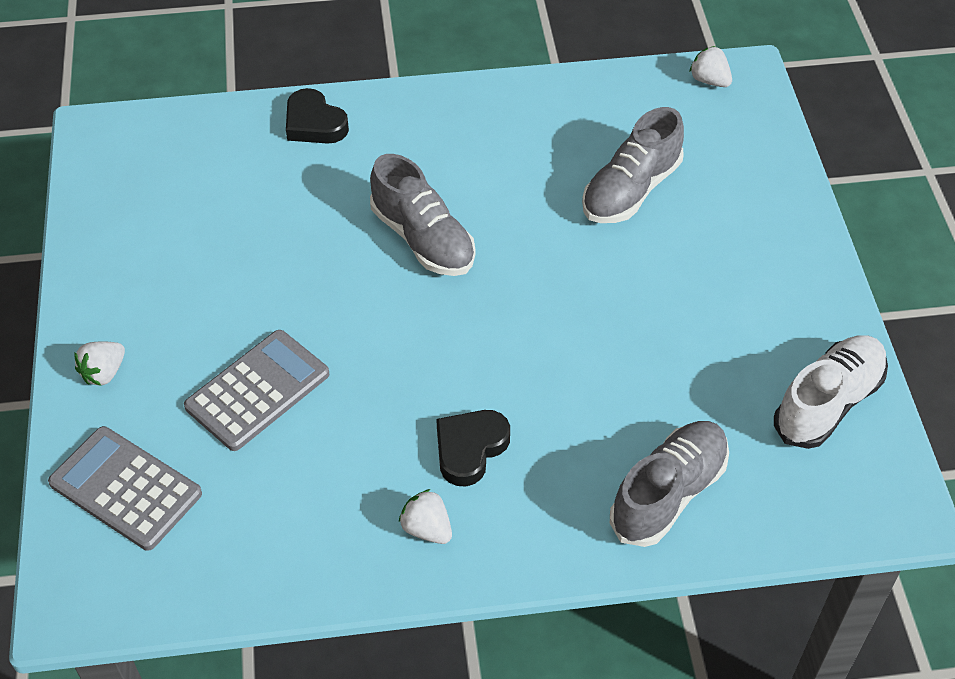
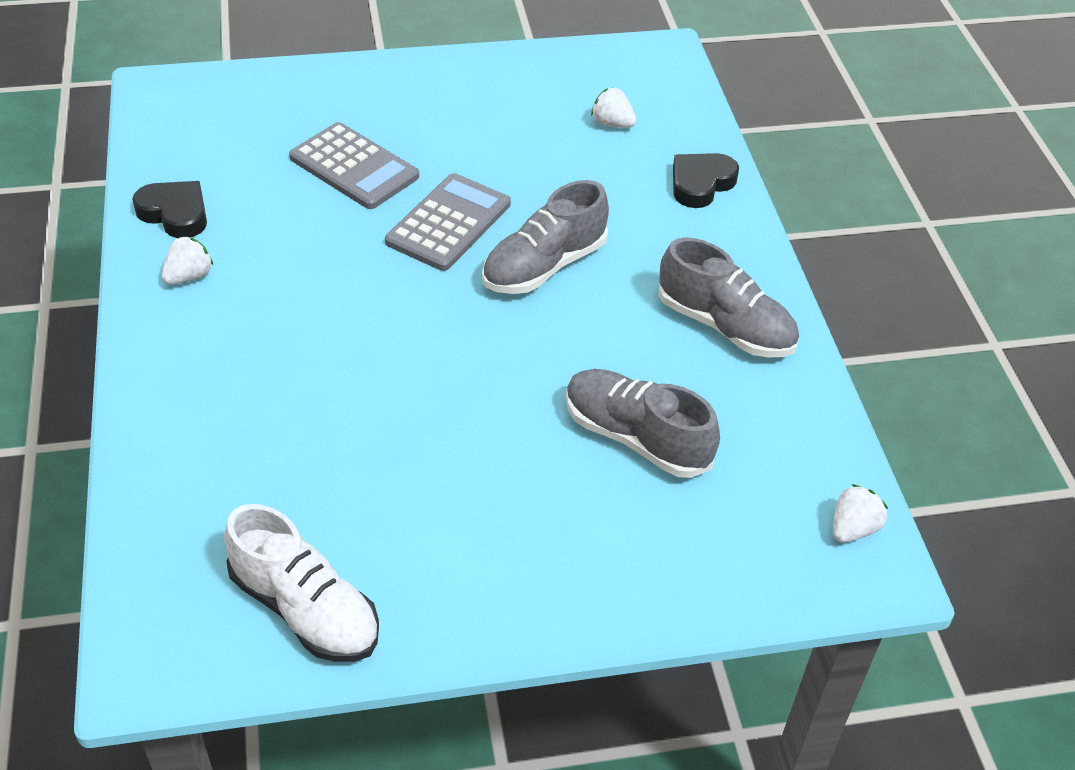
camera: 85 degrees right, 5 degrees down
(104, 373) = (378, 82): white strawberry -> white strawberry (612, 124)
(125, 488) = (259, 104): grey calculator -> grey calculator (448, 223)
(470, 449) = (274, 303): black heart -> black heart (175, 213)
(668, 493) = (200, 452): grey shoe -> grey shoe (725, 326)

